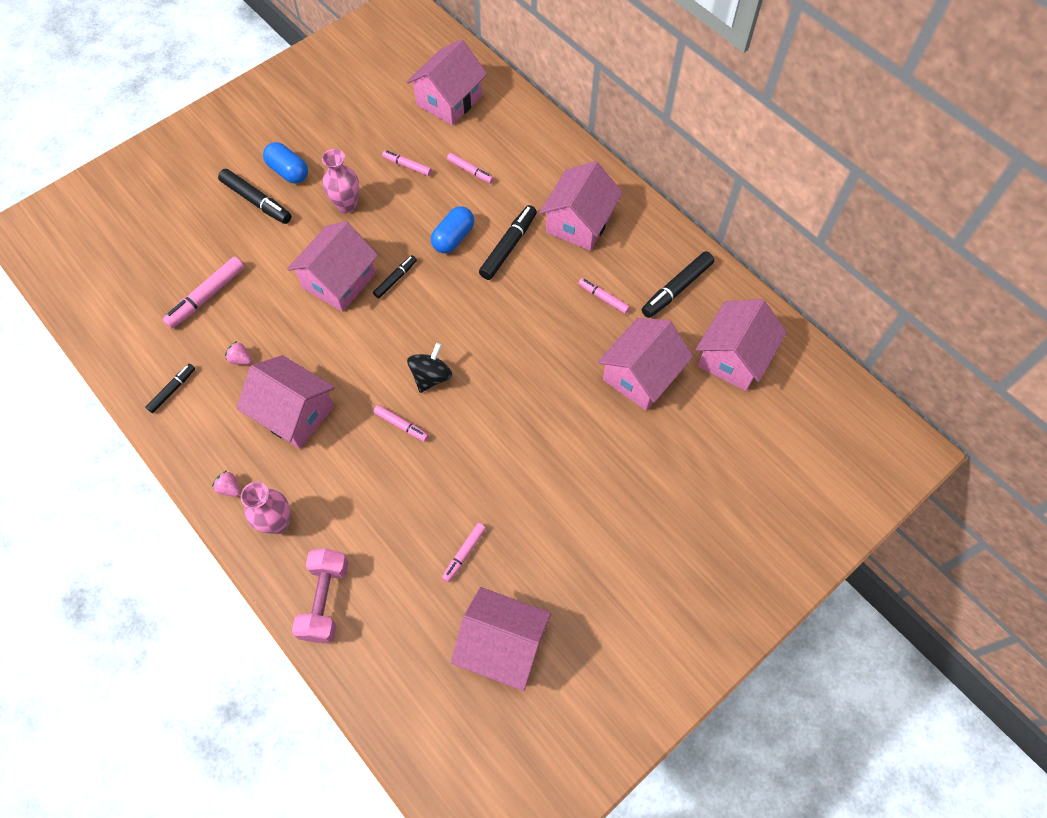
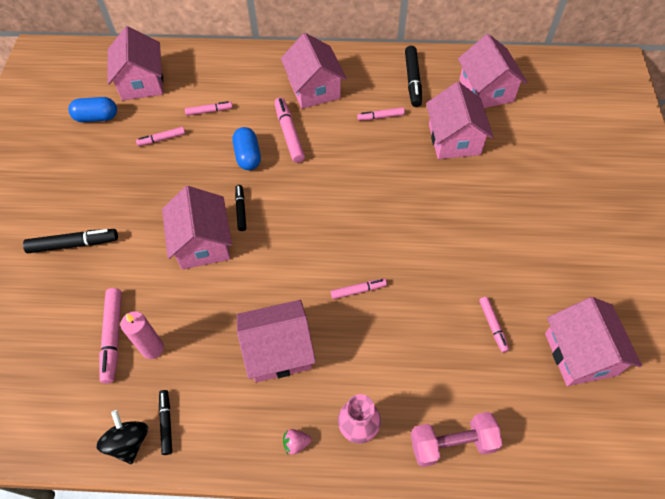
camera: 45 degrees left, 5 degrees down
(220, 329) = (152, 348): none -> pink candle
(241, 359) = (194, 353): pink strawberry -> none
(288, 171) = (75, 207): blue capsule -> blue capsule (97, 117)
(325, 600) = (452, 443): pink dumbbell -> pink dumbbell turned 60 degrees counterclockwise
(347, 205) = (148, 194): pink vase -> none
(431, 377) = (339, 245): black spinning top -> black spinning top (129, 442)
(502, 645) = (580, 354): pink house -> pink house turned 75 degrees counterclockwise
(508, 246) = (289, 134): black marker -> pink marker

